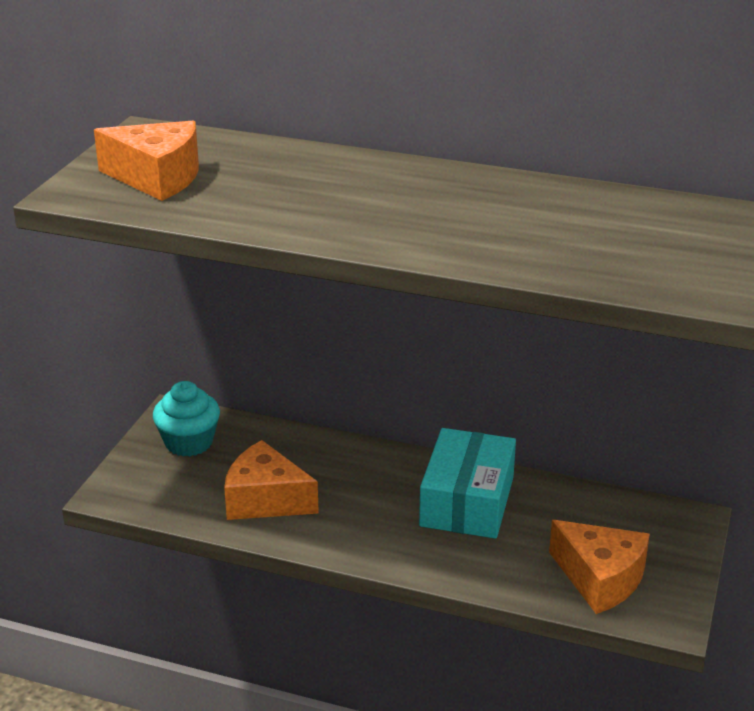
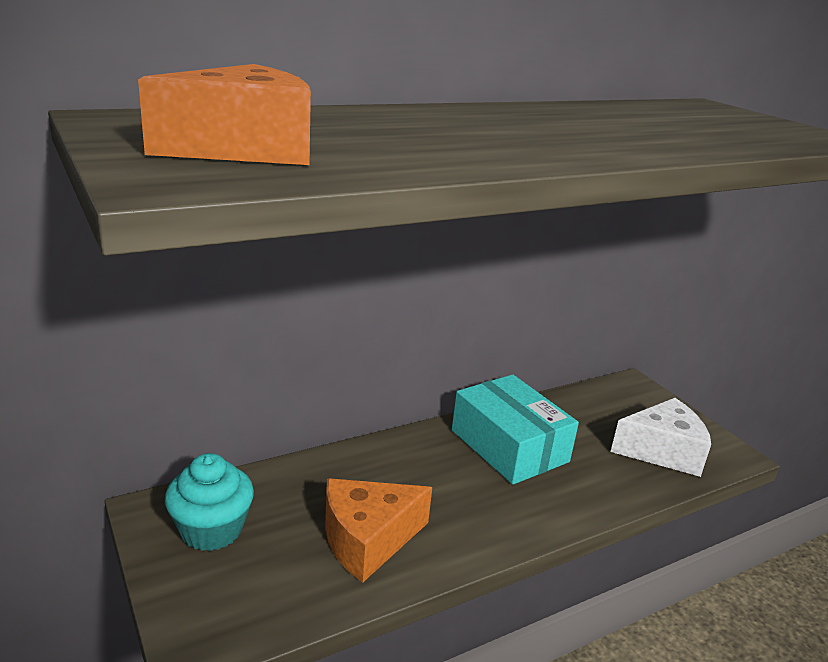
camera: 50 degrees left, 5 degrees down
(600, 579) = (662, 451): orange cheese -> white cheese

